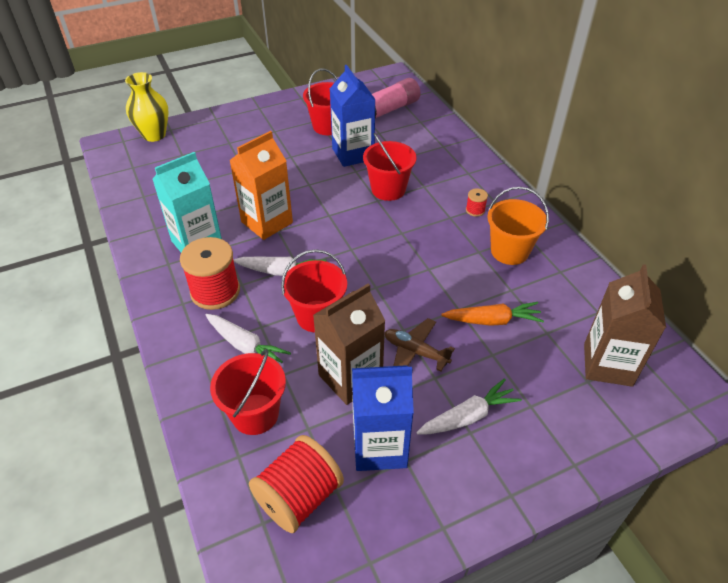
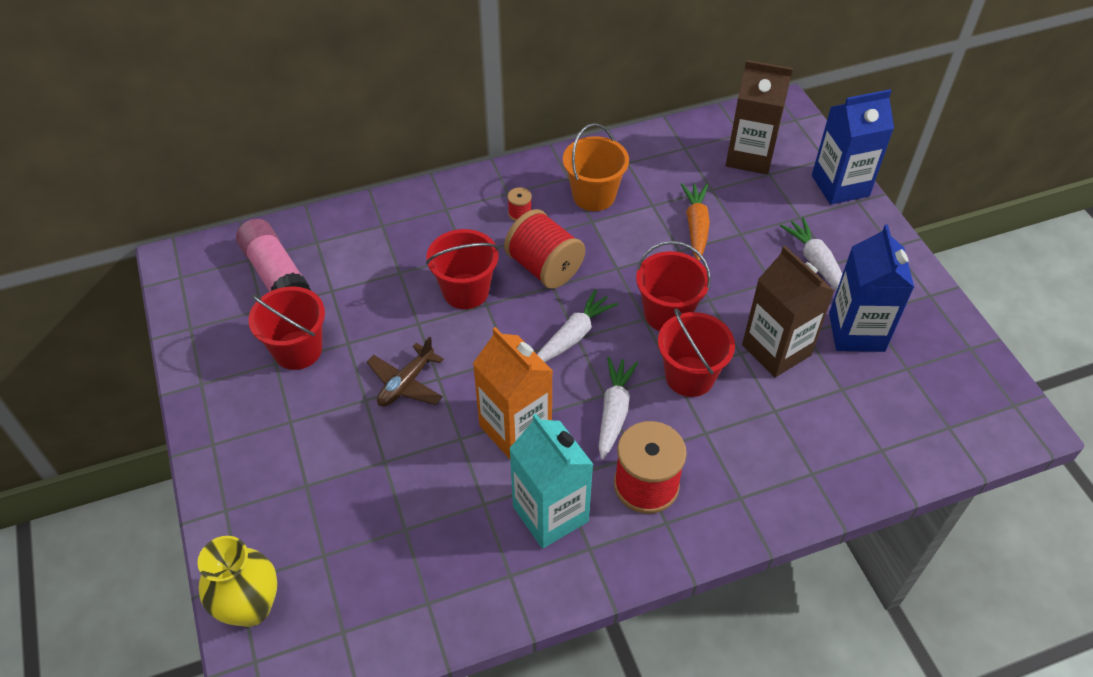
camera: 85 degrees left, 5 degrees up
(245, 346) = (736, 448): white carrot -> white carrot (573, 335)
(255, 414) = (829, 436): red bucket -> red bucket (667, 314)
(299, 497) = (918, 398): red spool -> red spool (544, 267)
(353, 154) = (377, 324): blue carton -> blue carton (840, 186)
(415, 352) = (739, 293): brown plane -> brown plane (406, 383)

